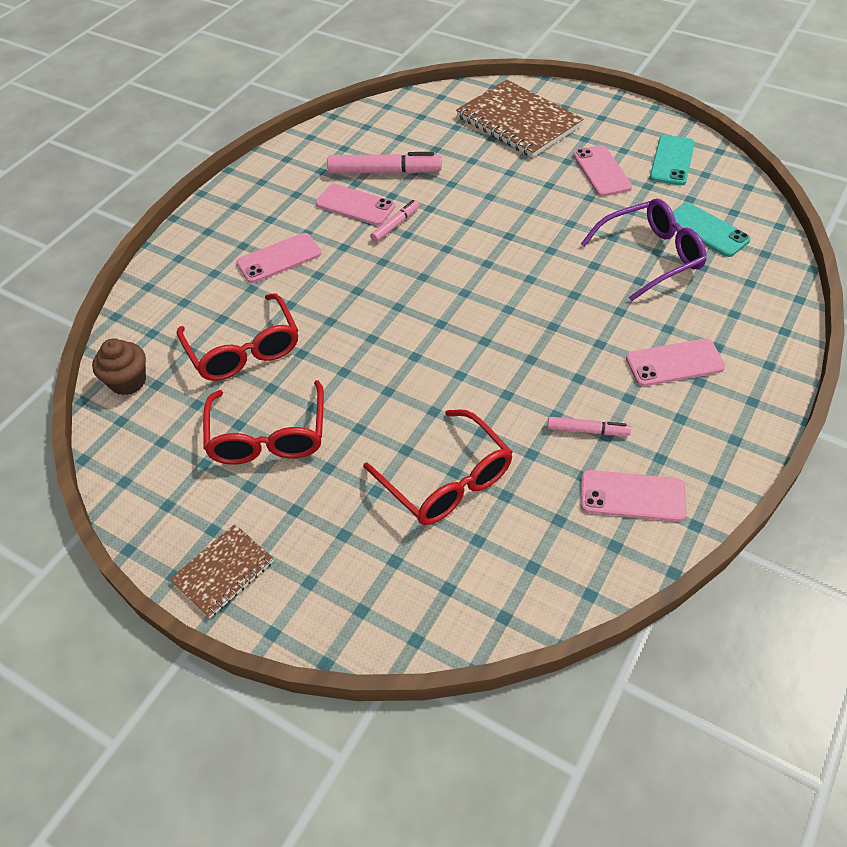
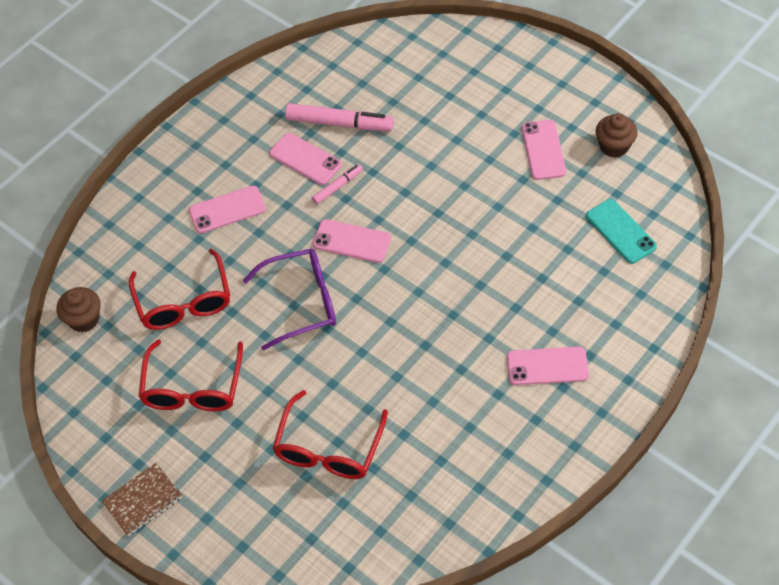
camera: 10 degrees right, 5 degrees up
(446, 479) = (329, 447): red glasses -> red glasses turned 45 degrees clockwise
(518, 121) = (480, 78): brown notebook -> none
(587, 430) = (455, 420): pink marker -> none
(632, 496) = (475, 484): pink phone -> pink phone (351, 241)
(650, 256) = (559, 253): purple glasses -> purple glasses (301, 303)
(672, 161) = (614, 146): turquoise phone -> brown cupcake

